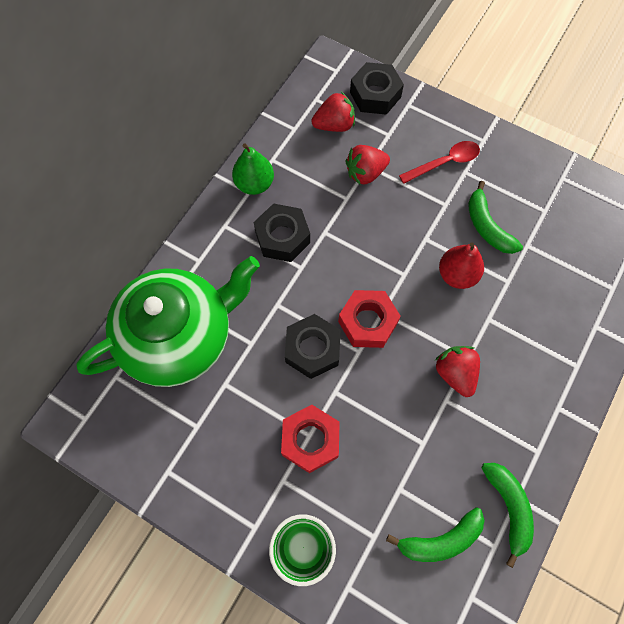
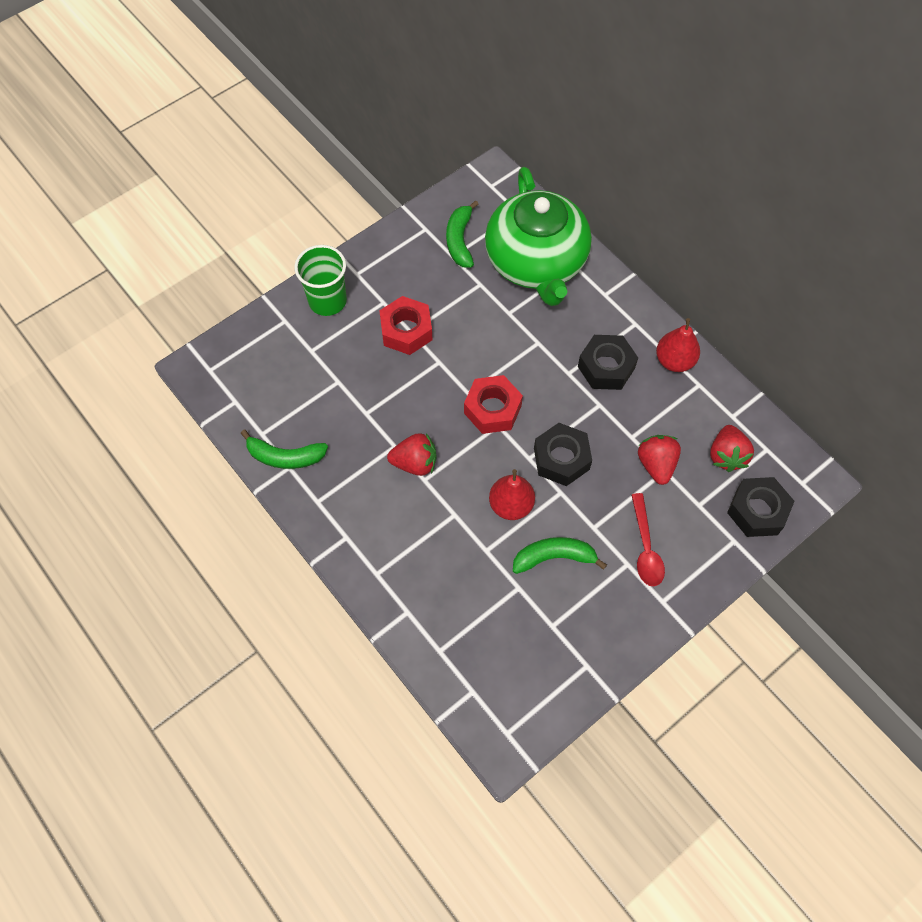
camera: 110 degrees right, 5 degrees down
(254, 184) = (674, 361): green pear -> red pear
(312, 349) = (484, 357): black nut -> black nut (561, 459)
(440, 540) = (286, 396): green banana -> green banana (460, 240)

